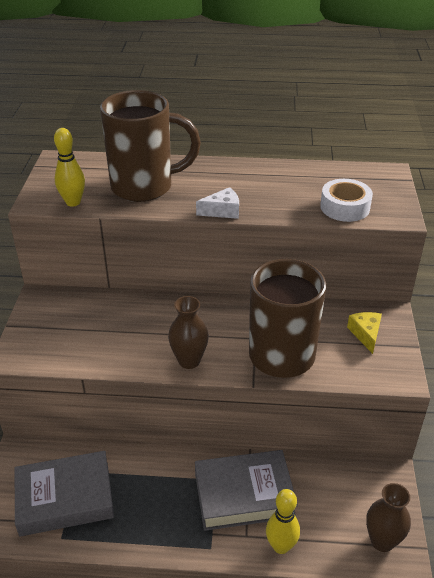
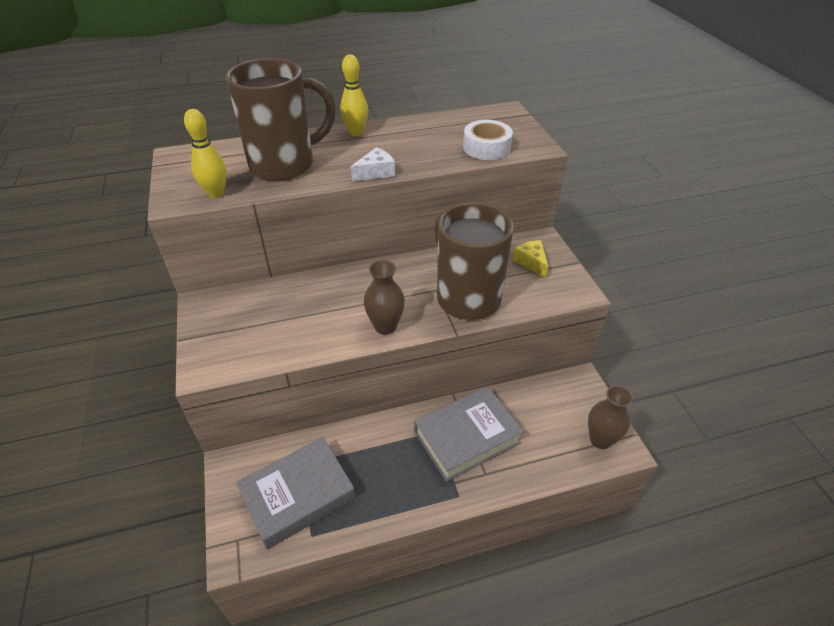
camera: 20 degrees left, 5 degrees up
(281, 546) = (520, 473): yellow bowling pin -> yellow bowling pin (356, 133)

